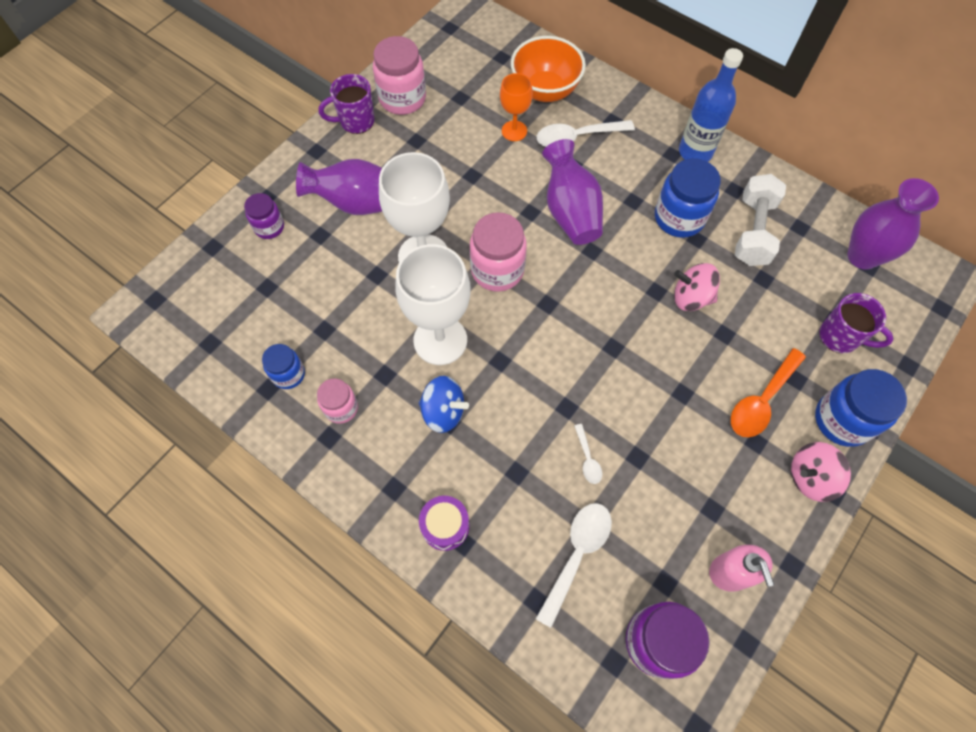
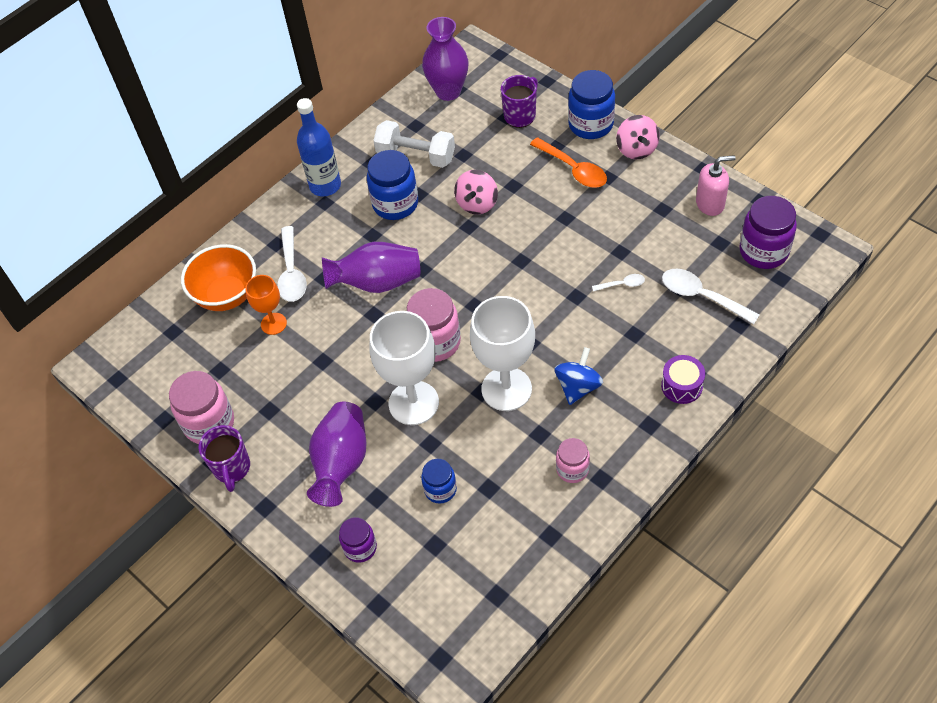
camera: 80 degrees left, 10 degrees down
(288, 374) = (536, 517): blue jar -> blue jar (440, 489)

